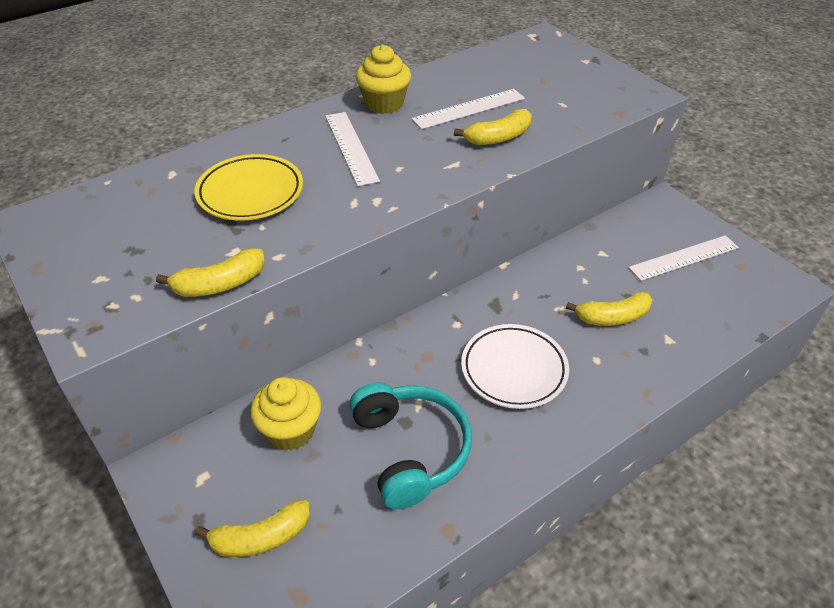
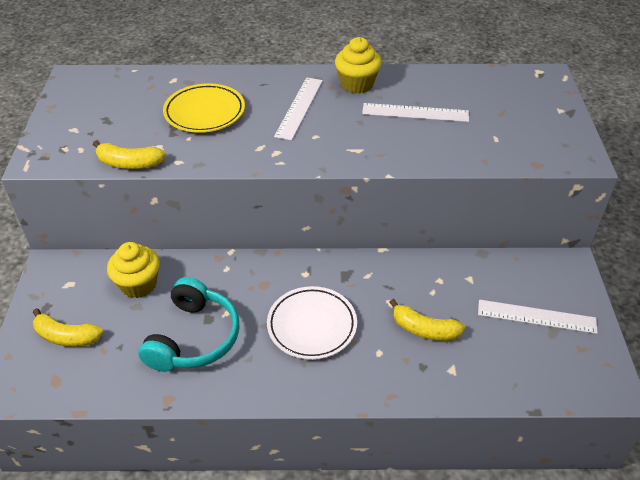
camera: 35 degrees right, 0 degrees up
(498, 137) = (412, 144): yellow banana -> none

